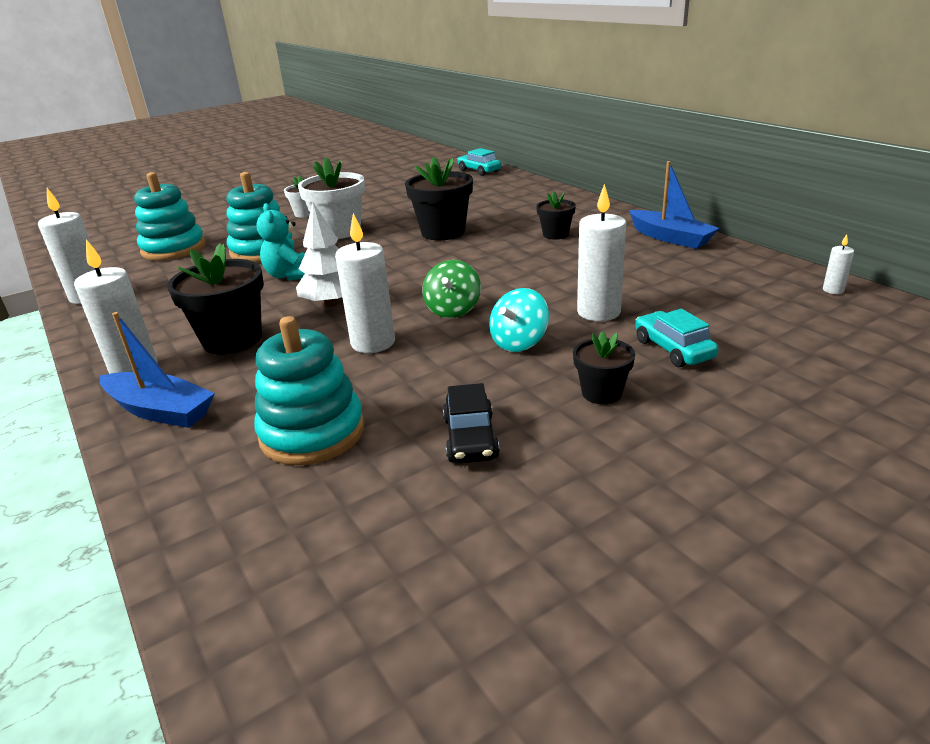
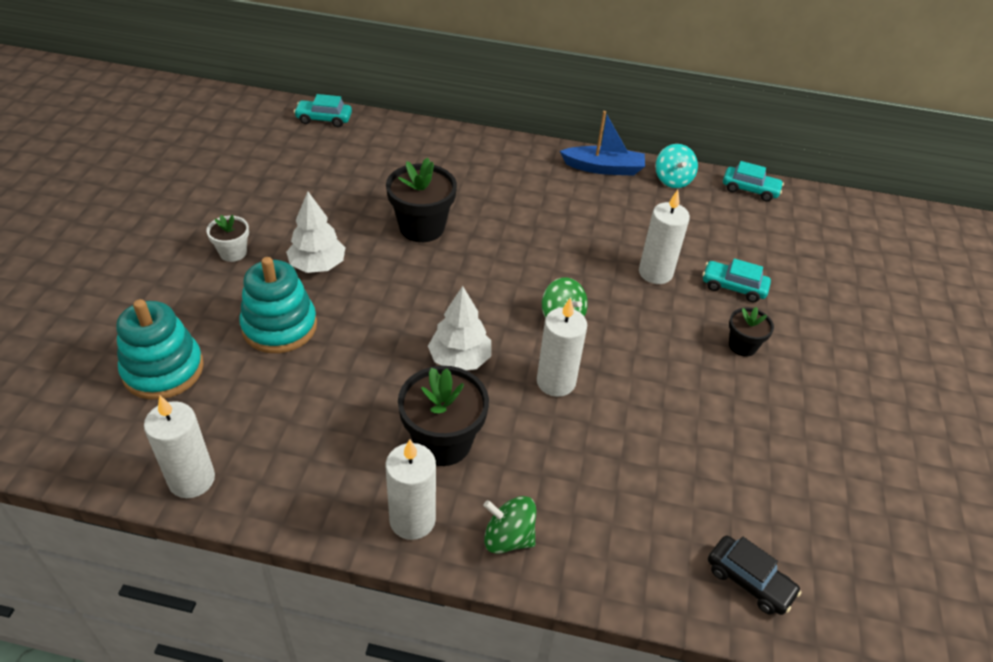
camera: 50 degrees left, 15 degrees up
(160, 410) = (508, 537): blue boat -> green spinning top
(289, 275) = (366, 346): turquoise teddy bear -> none
(312, 433) = (638, 481): turquoise stacking toy -> none
(339, 231) = (317, 265): white flower pot -> white tree
(470, 438) = (725, 423): black car -> black car (749, 581)
(519, 342) = (647, 328): turquoise spinning top -> turquoise spinning top (672, 180)
(555, 234) = (519, 195): black flower pot -> none
(833, 290) = (750, 190): white candle -> turquoise car

